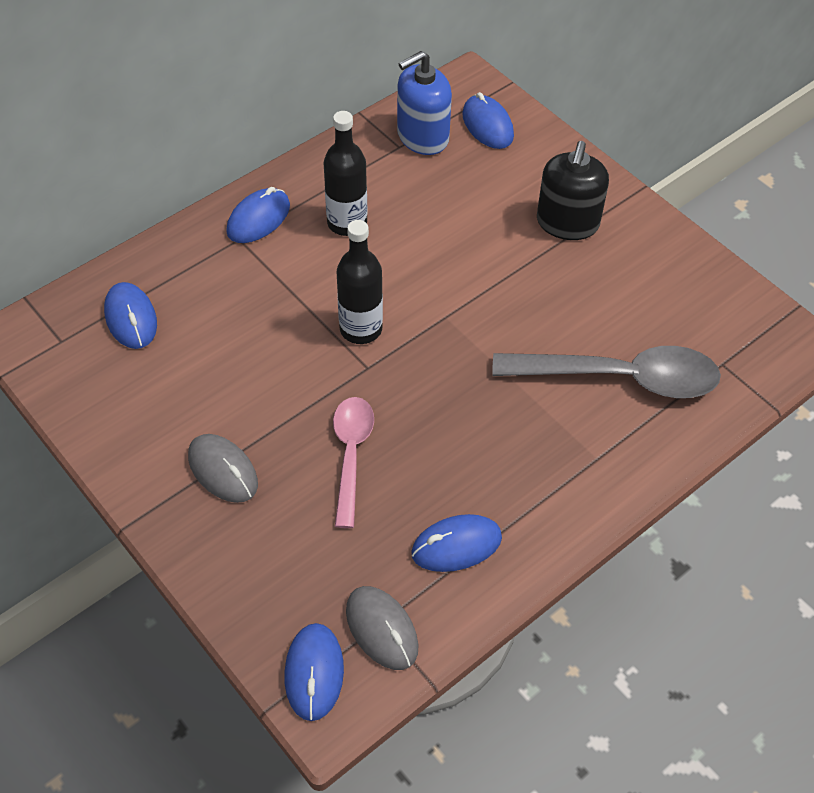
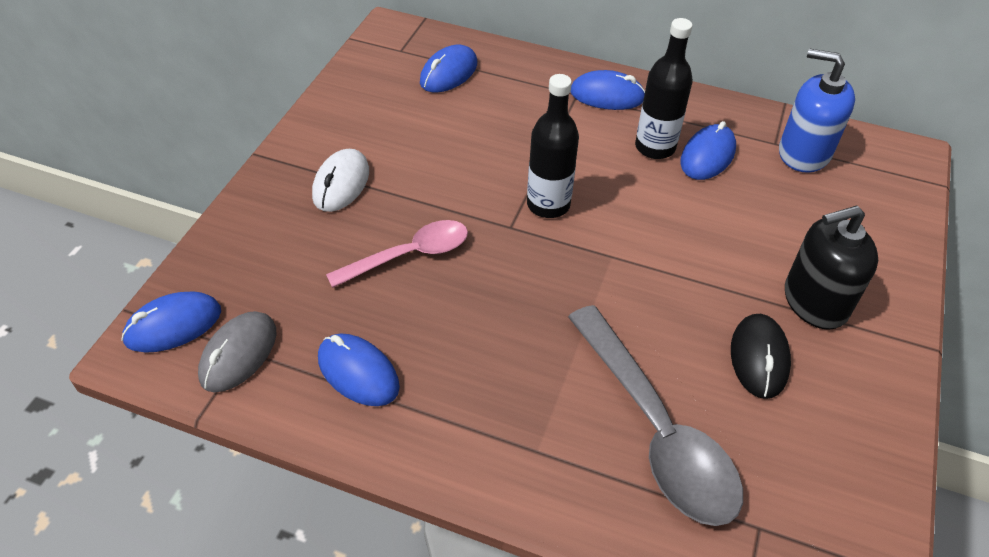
camera: 60 degrees right, 5 degrees down
(223, 470) = (341, 184): grey mouse -> white mouse
(487, 125) = (869, 190): blue mouse -> blue mouse (707, 156)
(596, 284) = (759, 358): none -> black mouse

